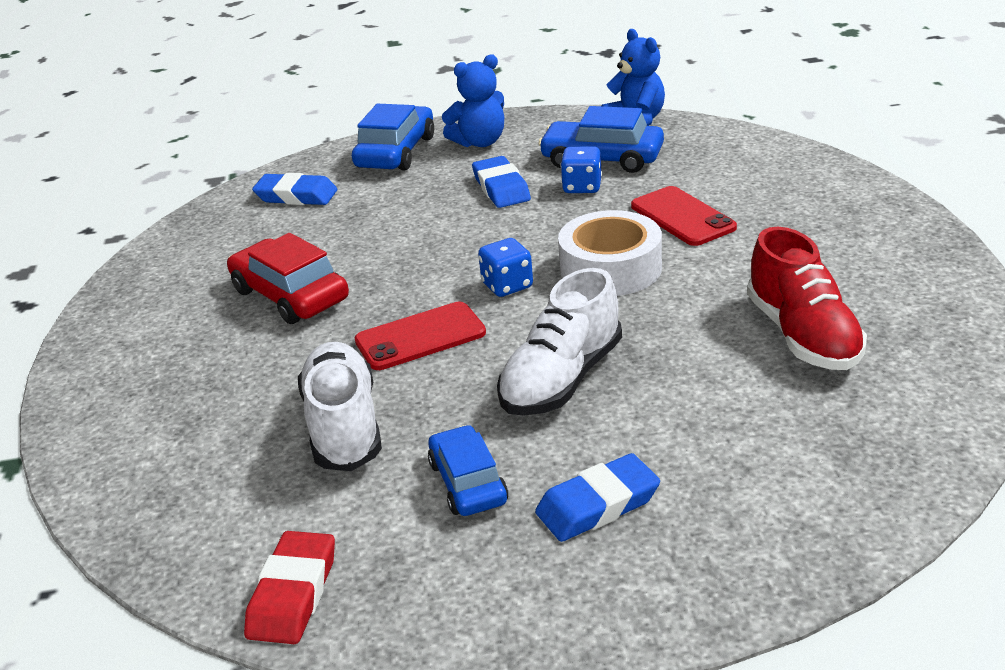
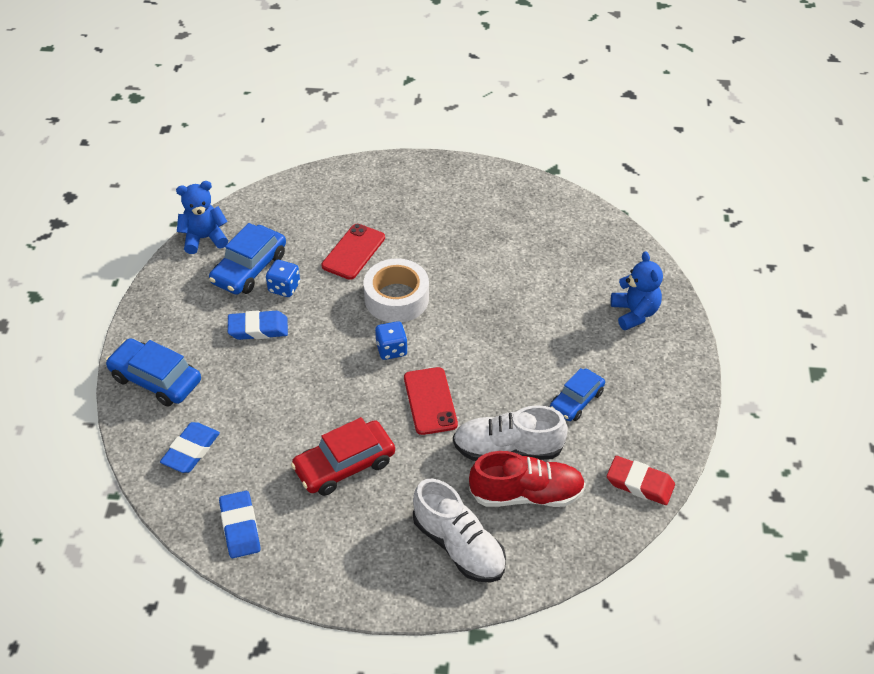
camera: 80 degrees left, 15 degrees up
(468, 482) = (576, 400): blue car -> blue car turned 45 degrees counterclockwise
(480, 142) = (175, 327): blue teddy bear -> blue teddy bear (634, 313)
(561, 379) = (501, 345): white shoe -> white shoe (459, 546)
(597, 505) = (609, 353): blue eraser -> blue eraser (240, 527)
(682, 217) = (353, 252): red phone -> red phone turned 45 degrees counterclockwise
(803, 335) = (502, 242): red shoe -> red shoe (526, 494)

